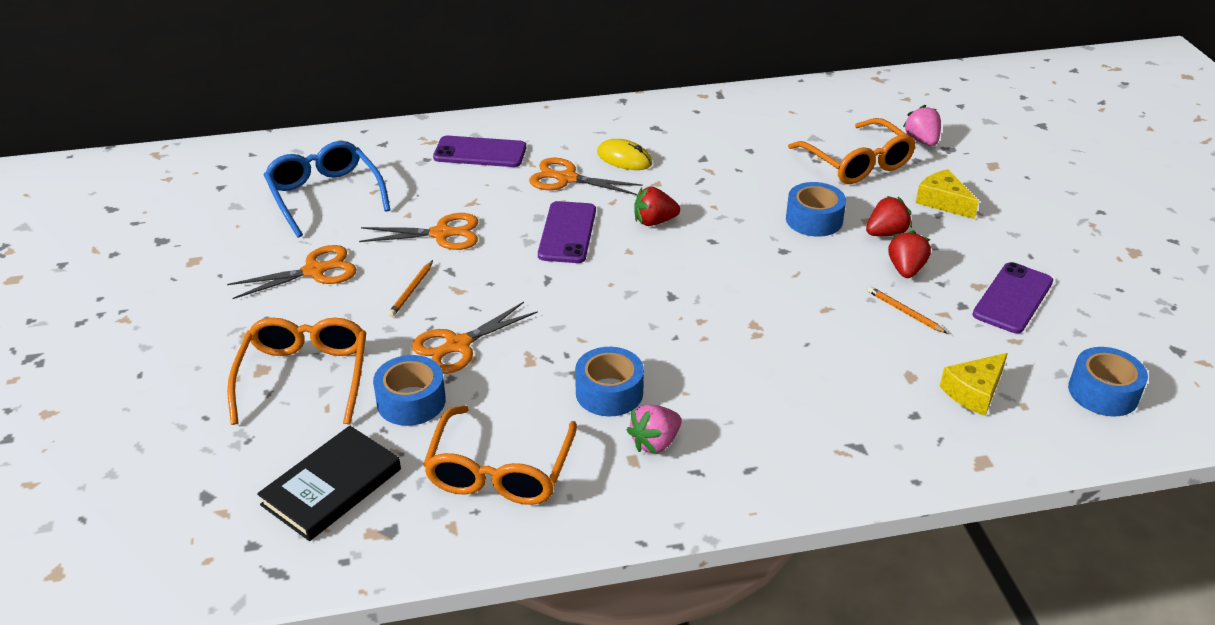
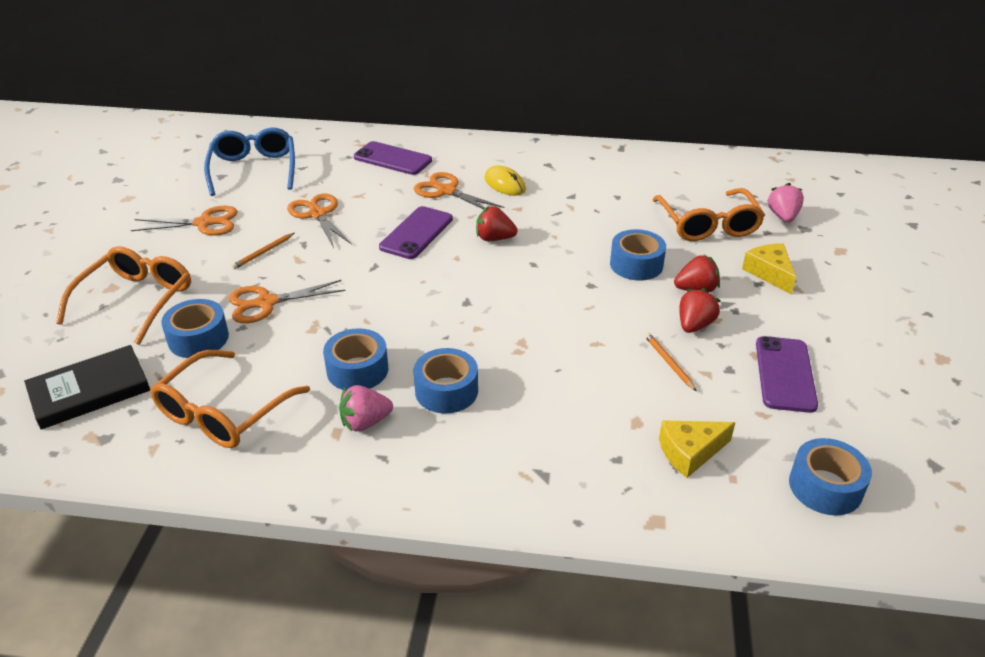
camera: 20 degrees right, 0 degrees up
(441, 234) = (318, 214): orange scissors -> orange scissors turned 135 degrees counterclockwise
(714, 391) = (446, 391): none -> blue tape
(1012, 298) = (785, 374): purple phone -> purple phone turned 45 degrees counterclockwise

